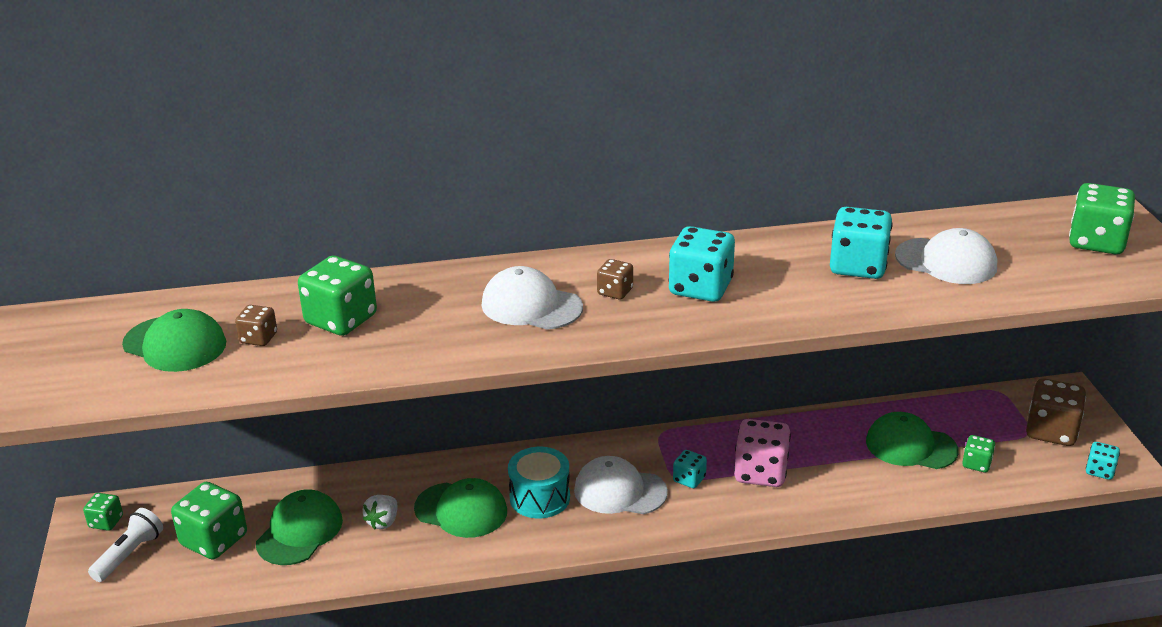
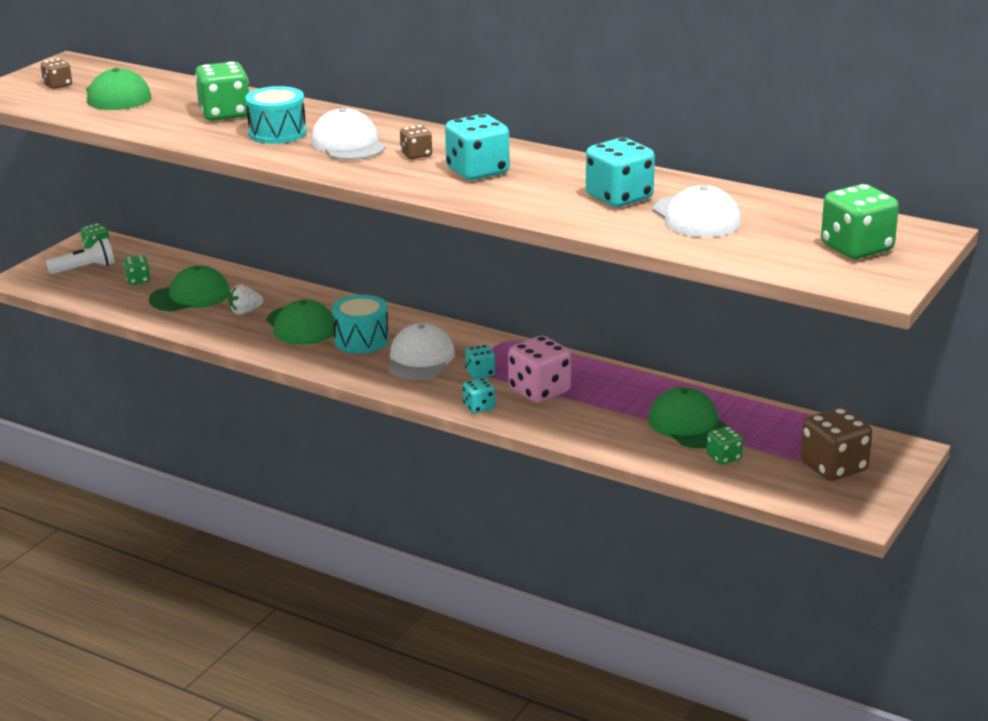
camera: 40 degrees right, 5 degrees down
(214, 540) = (138, 280): green dice -> green dice, size x0.53
(258, 338) = (164, 107): brown dice -> brown dice (58, 85)
(439, 321) = (277, 133): none -> turquoise drum
(619, 491) = (420, 359): white cap -> white cap turned 45 degrees clockwise
(1100, 471) = (826, 507): turquoise dice -> turquoise dice (479, 407)

